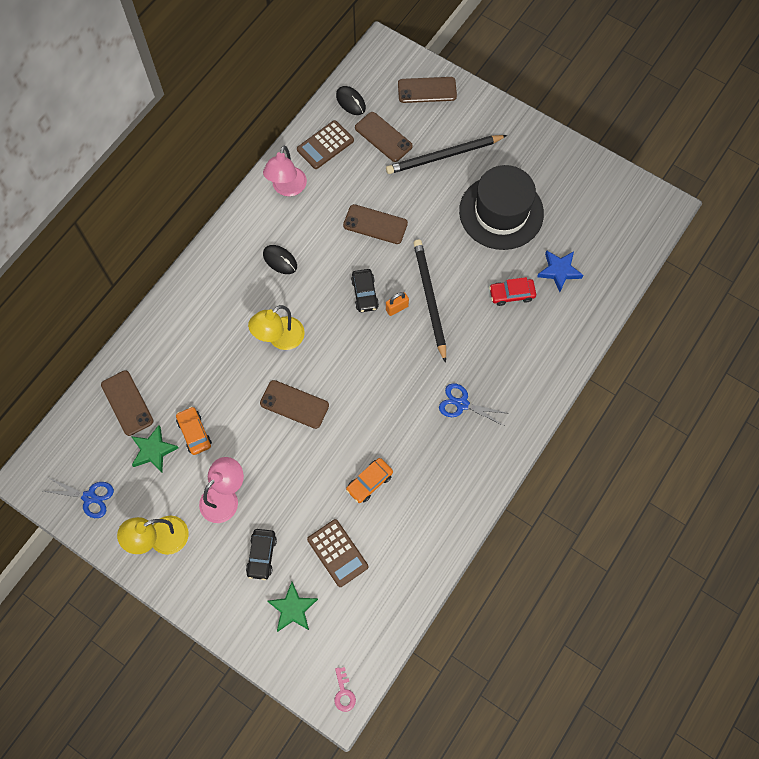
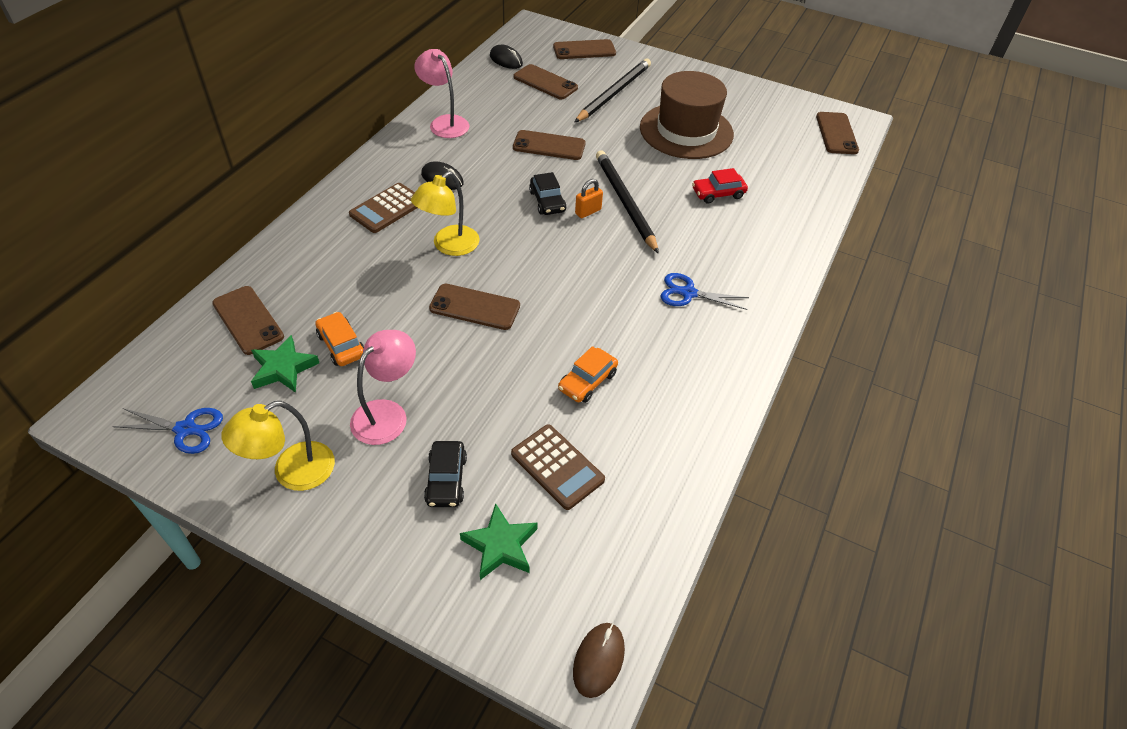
camera: 10 degrees left, 20 degrees down
(287, 188) = (444, 122): pink lamp -> pink lamp turned 135 degrees clockwise
(325, 145) = (483, 90): brown calculator -> brown calculator (387, 208)
(344, 693) = (598, 660): pink key -> brown mouse
(444, 156) = (613, 93): black pencil -> black pencil turned 150 degrees clockwise
(501, 212) = (686, 131): black hat -> brown hat
(559, 271) = (764, 173): blue star -> none
(639, 224) = (836, 133): none -> brown phone

